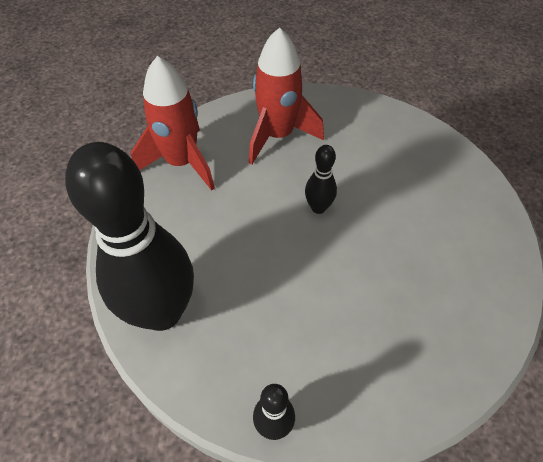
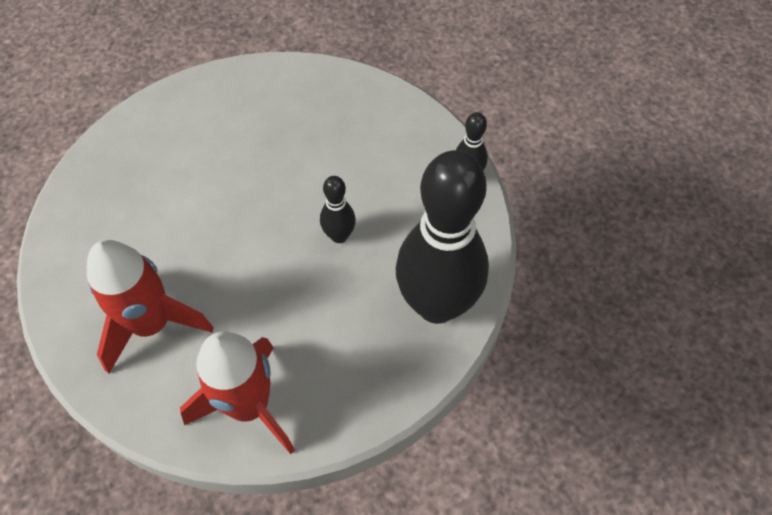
camera: 120 degrees left, 5 degrees up
(318, 207) = (242, 236): black bowling pin -> black bowling pin (339, 236)

